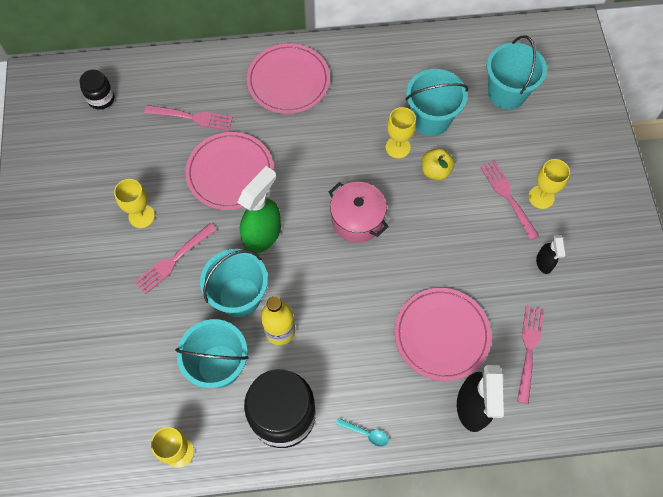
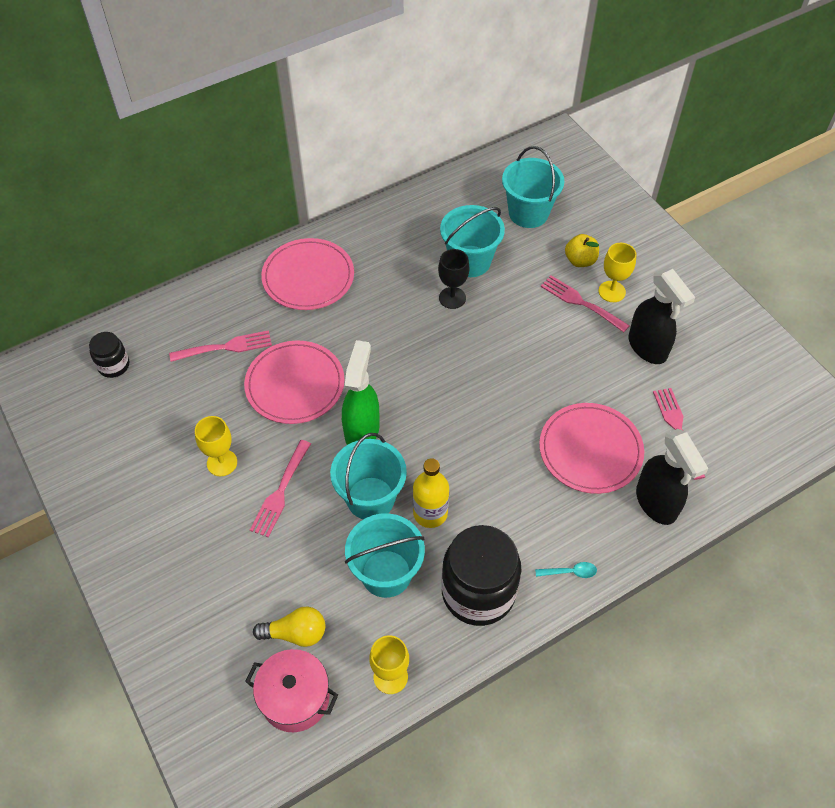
camera: 25 degrees left, 10 degrees down
(126, 382) = (295, 633): none -> yellow light bulb
(357, 220) = (449, 379): pink pot -> pink pot (295, 698)
(398, 147) = (452, 298): yellow goblet -> black goblet
(435, 171) = (500, 305): yellow apple -> yellow apple (580, 260)
(544, 263) = (647, 348): black spray bottle -> black spray bottle, size x1.89

